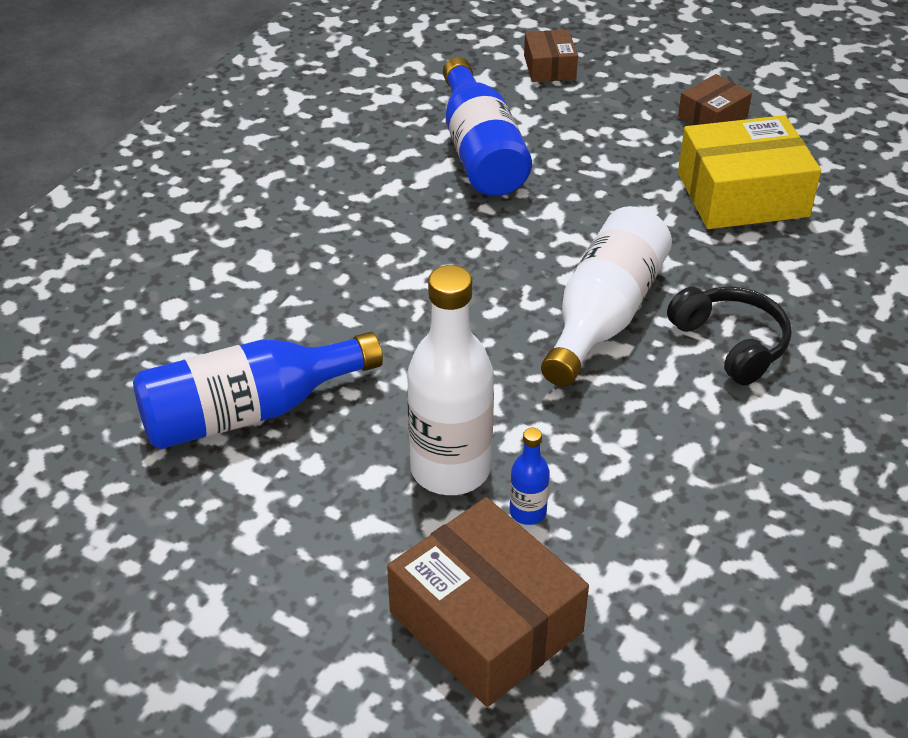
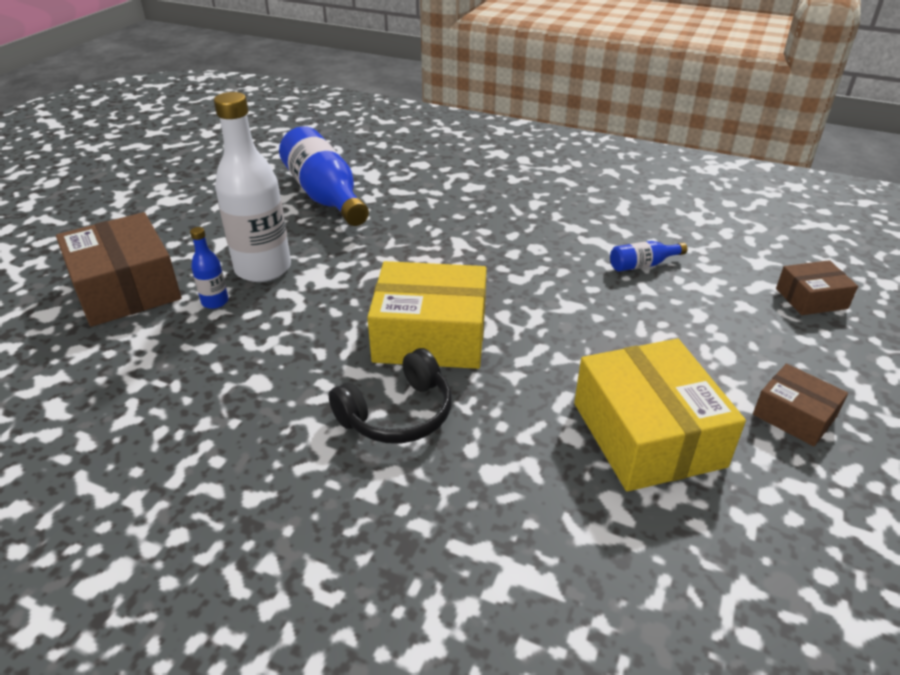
camera: 85 degrees right, 5 degrees down
(480, 152) = (643, 265): blue bottle -> blue bottle, size x0.45
(486, 622) = (126, 288): brown box -> brown box turned 75 degrees counterclockwise
(604, 316) = (430, 335): white bottle -> yellow box

